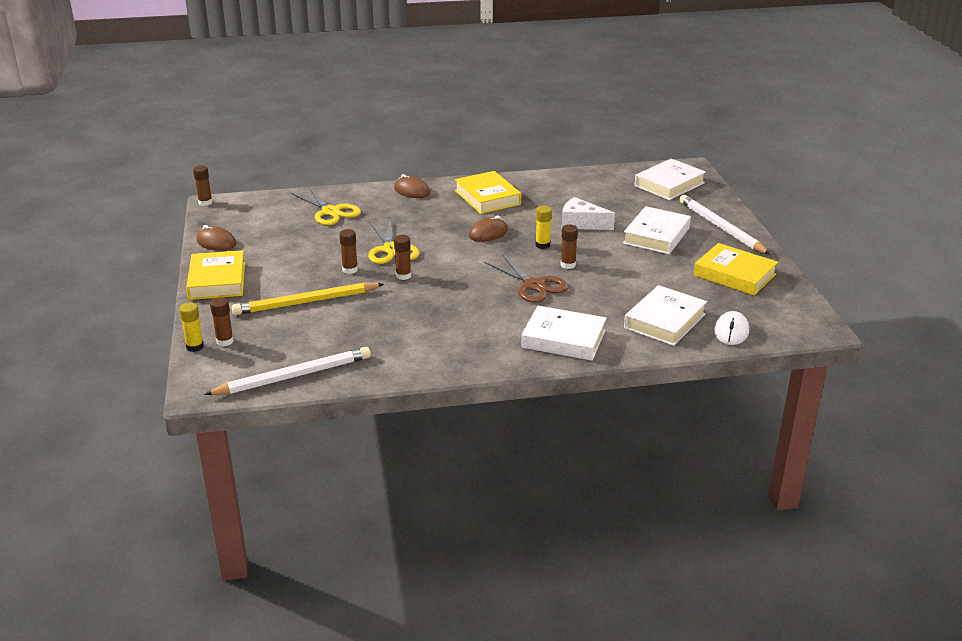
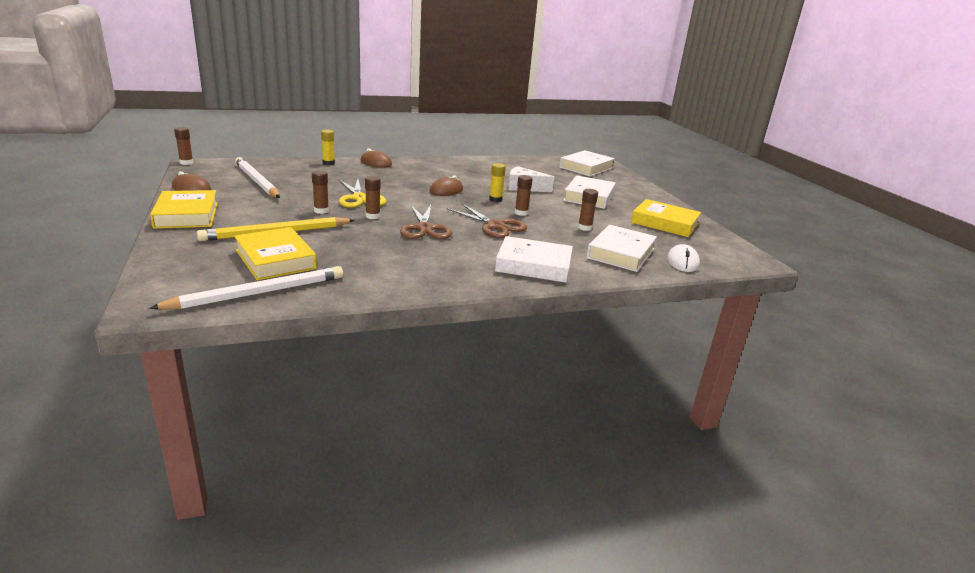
camera: 10 degrees left, 5 degrees down
(195, 347) = (150, 266): yellow glue stick -> yellow glue stick (328, 163)
(225, 341) = (185, 262): brown glue stick -> brown glue stick (584, 228)
(331, 212) = (304, 173): yellow scissors -> none
(457, 291) = (425, 228): none -> brown scissors
(487, 197) = (441, 169): yellow book -> yellow book (275, 259)
(721, 228) = (639, 194): white pencil -> white pencil (257, 181)

